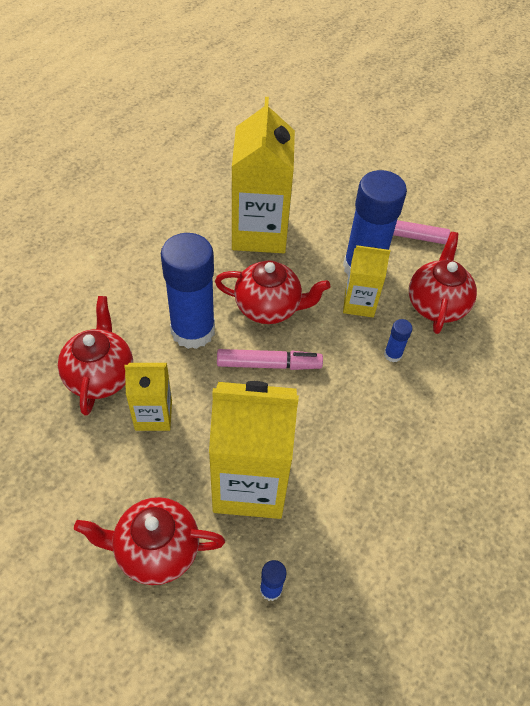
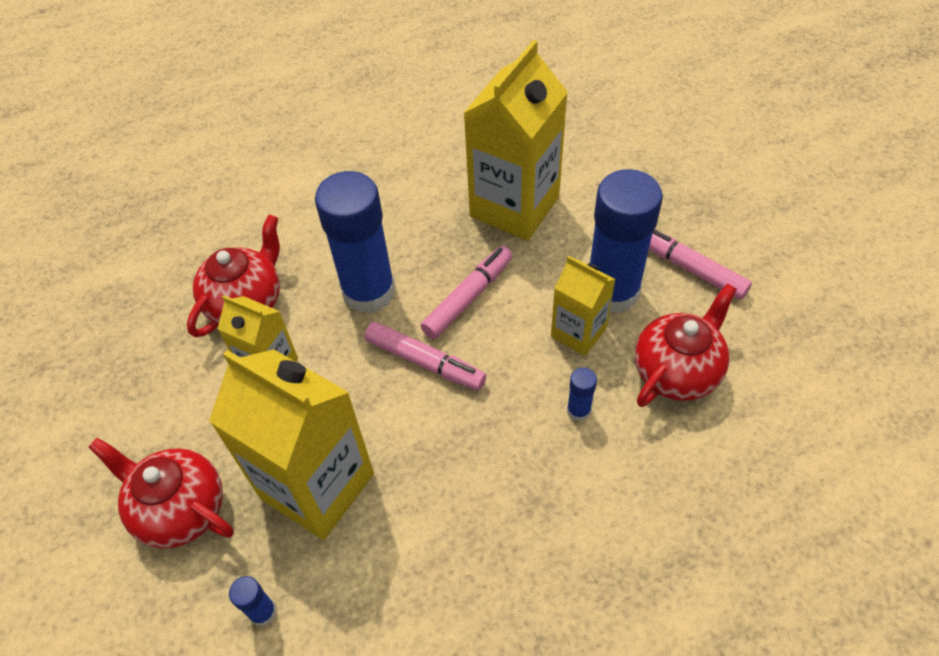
camera: 35 degrees right, 0 degrees up
(269, 308) = (468, 297): red teapot -> pink marker

